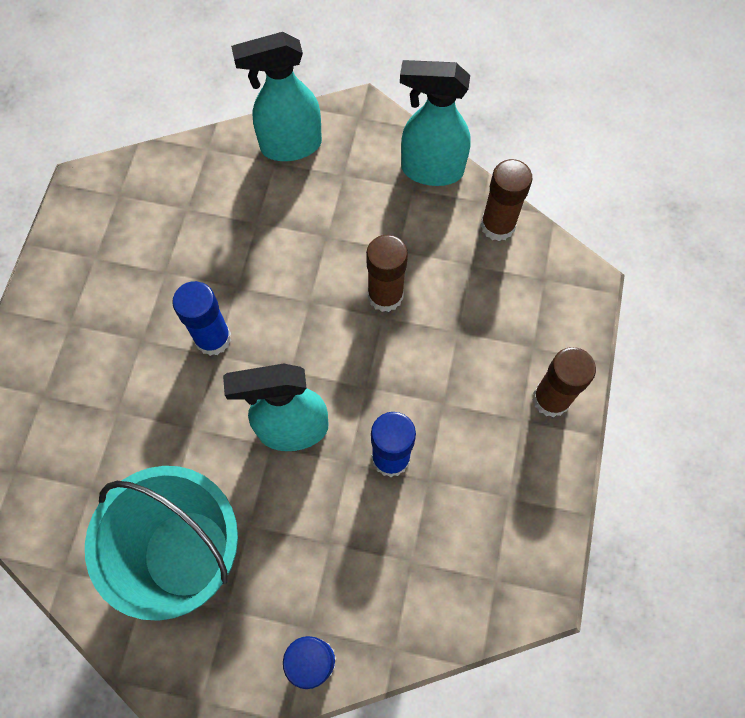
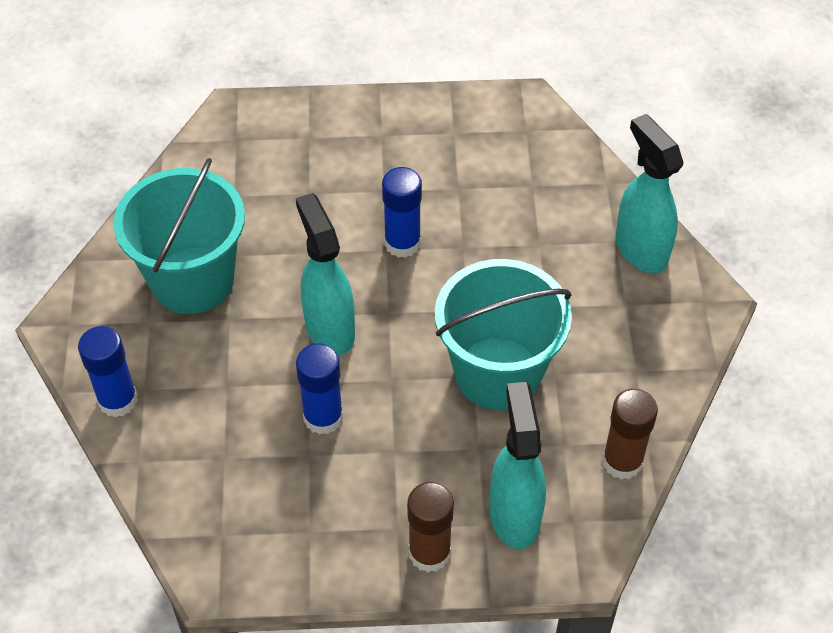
camera: 75 degrees right, 15 degrees down
(385, 295) = (497, 373): brown glue stick -> turquoise bucket
(431, 170) = (666, 382): turquoise spray bottle -> turquoise spray bottle (514, 514)

